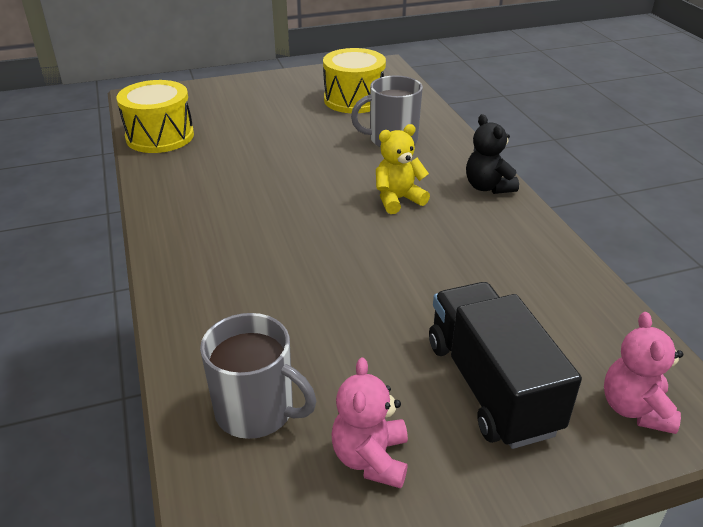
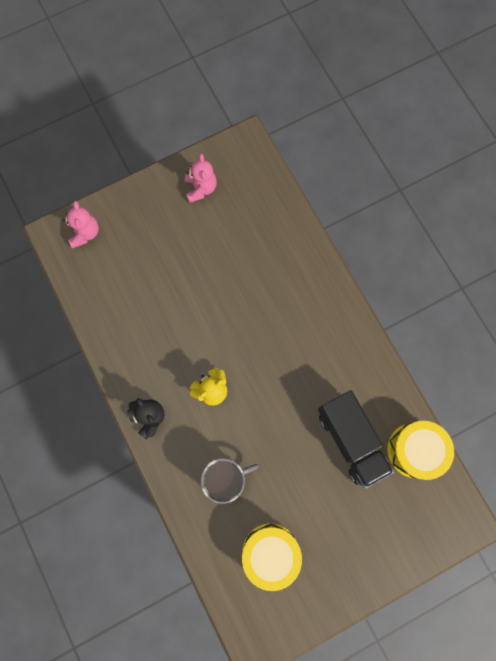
camera: 170 degrees right, 40 degrees up
(256, 411) = (255, 204): grey mug -> none
(490, 386) = (150, 235): black truck -> black truck (351, 440)

